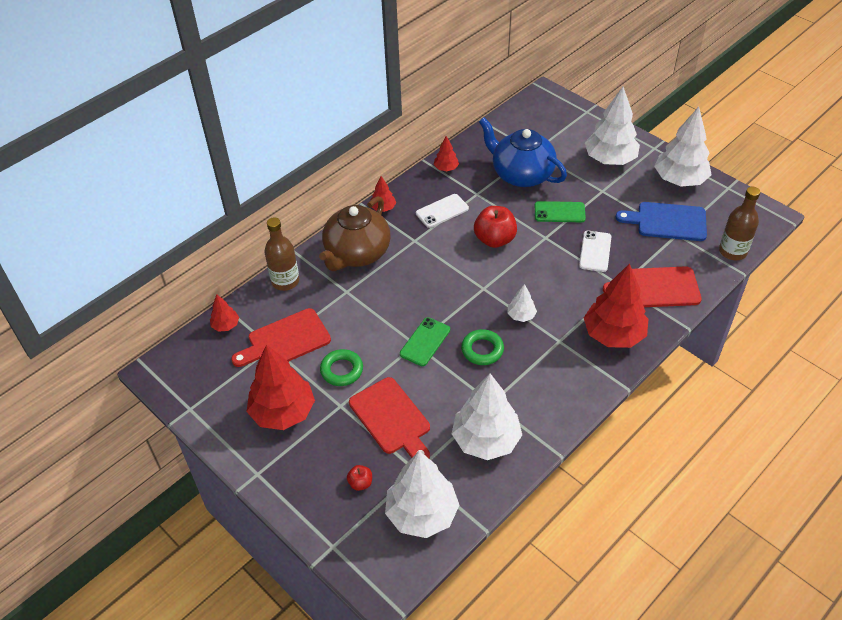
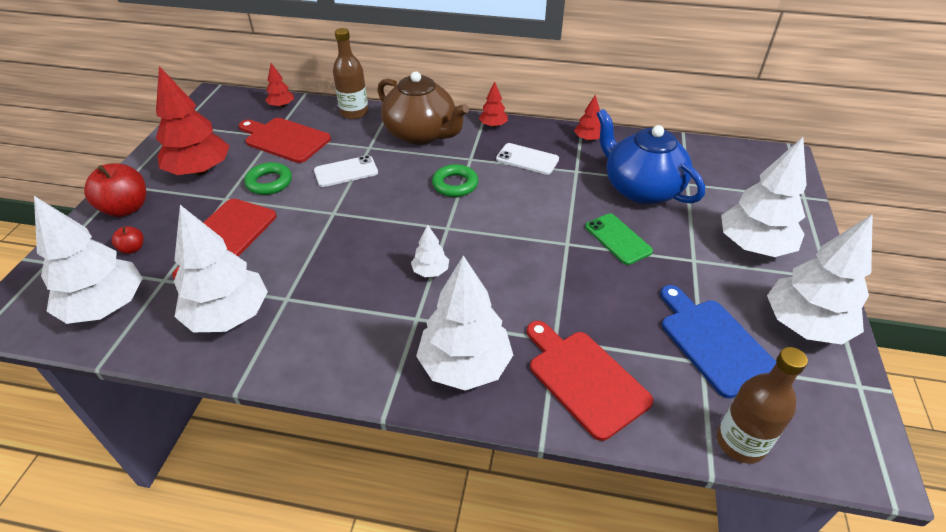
camera: 55 degrees right, 5 degrees down
(357, 253) = (421, 134): brown teapot -> brown teapot turned 135 degrees counterclockwise
(425, 342) = (340, 218): green phone -> none
(482, 350) = (358, 261): green ring -> green ring (455, 184)
(494, 239) = (524, 208): red apple -> red apple (126, 208)
(521, 174) = (641, 189): blue teapot -> blue teapot turned 45 degrees counterclockwise
(595, 251) = (588, 293): white phone -> white phone (346, 172)
(613, 334) = (465, 366): red tree -> white tree

